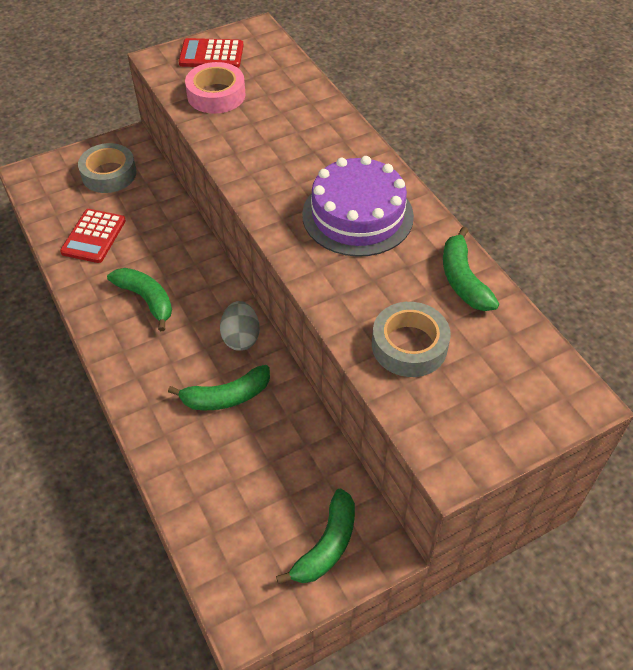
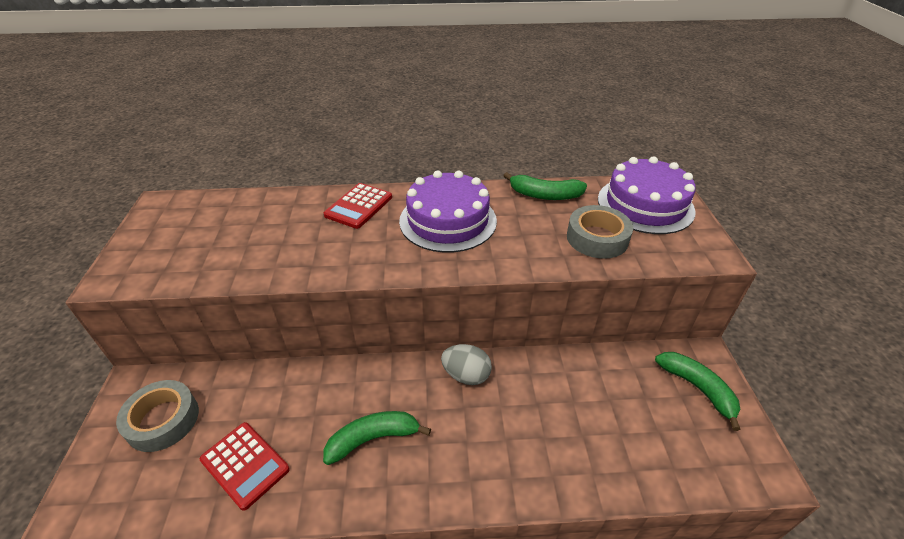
camera: 65 degrees left, 10 degrees down
(211, 54) = (155, 241): red calculator -> red calculator (359, 206)
(216, 95) = (218, 254): pink tape -> none
(226, 397) = (528, 408): green banana -> none
(514, 381) = (645, 205): none -> purple cake

